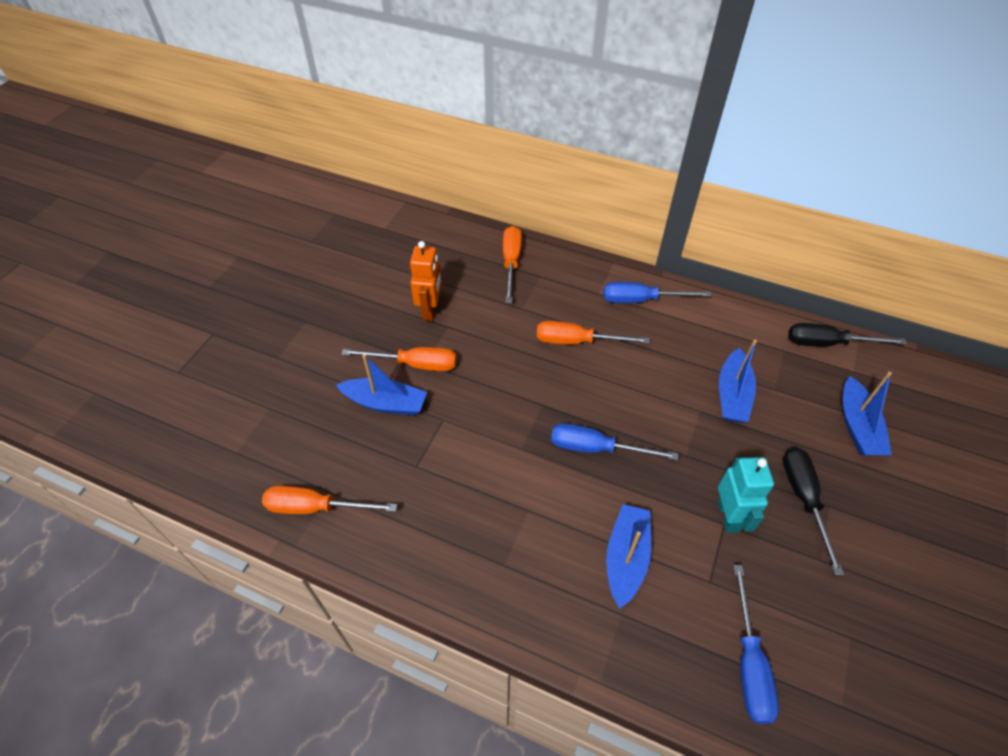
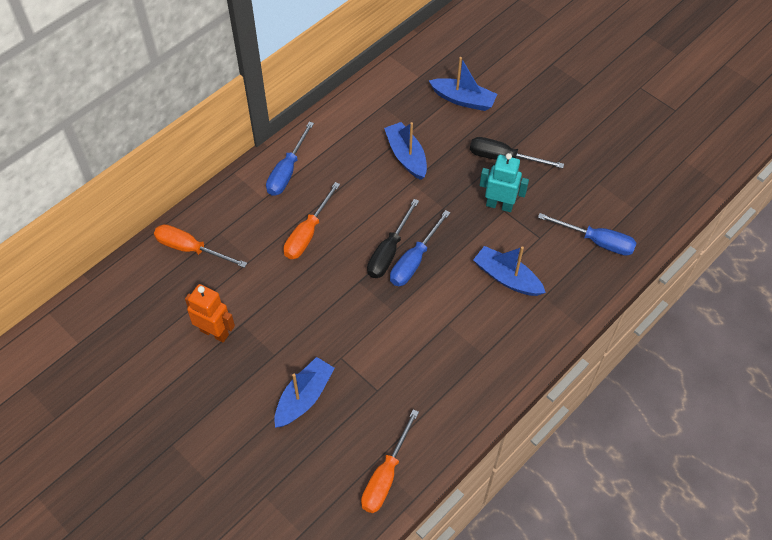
camera: 70 degrees left, 5 degrees up
(414, 364) = (272, 363): orange screwdriver -> none
(732, 395) = (406, 156): blue boat -> blue boat turned 150 degrees counterclockwise
(828, 343) = (388, 77): black screwdriver -> black screwdriver (389, 251)

